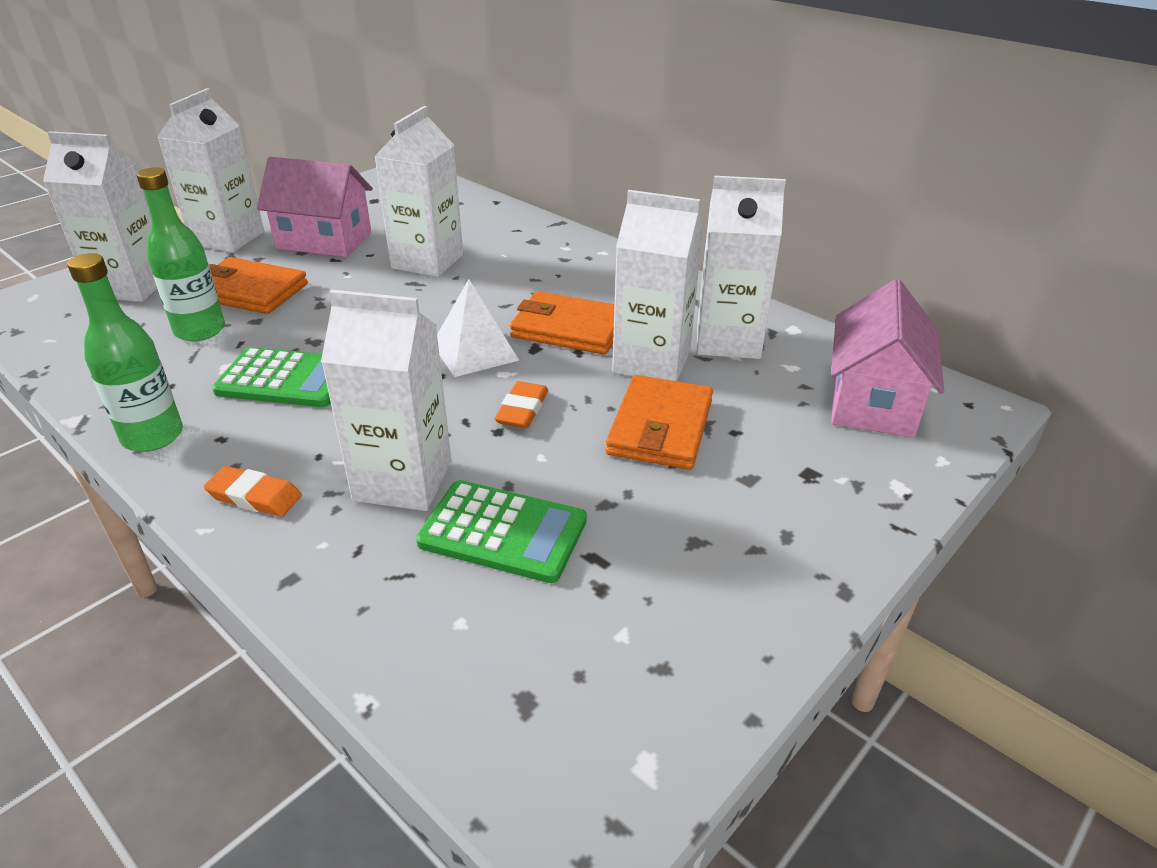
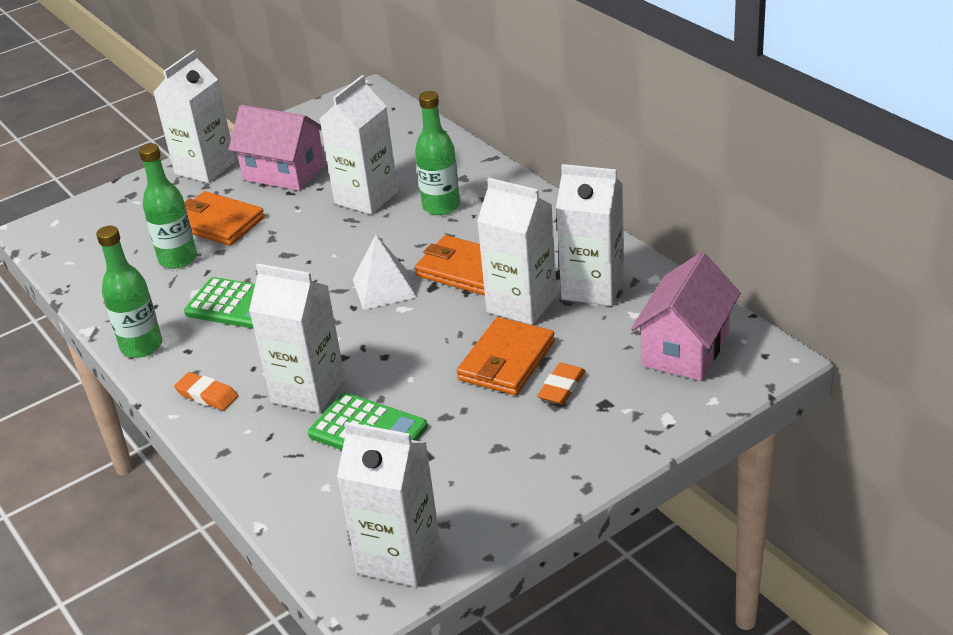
camera: 15 degrees right, 0 degrees up
(132, 286) = (128, 215): white carton -> white carton (399, 556)
(517, 267) = (441, 206): none -> green bottle
(522, 410) = (407, 340): orange eraser -> orange eraser (561, 387)

